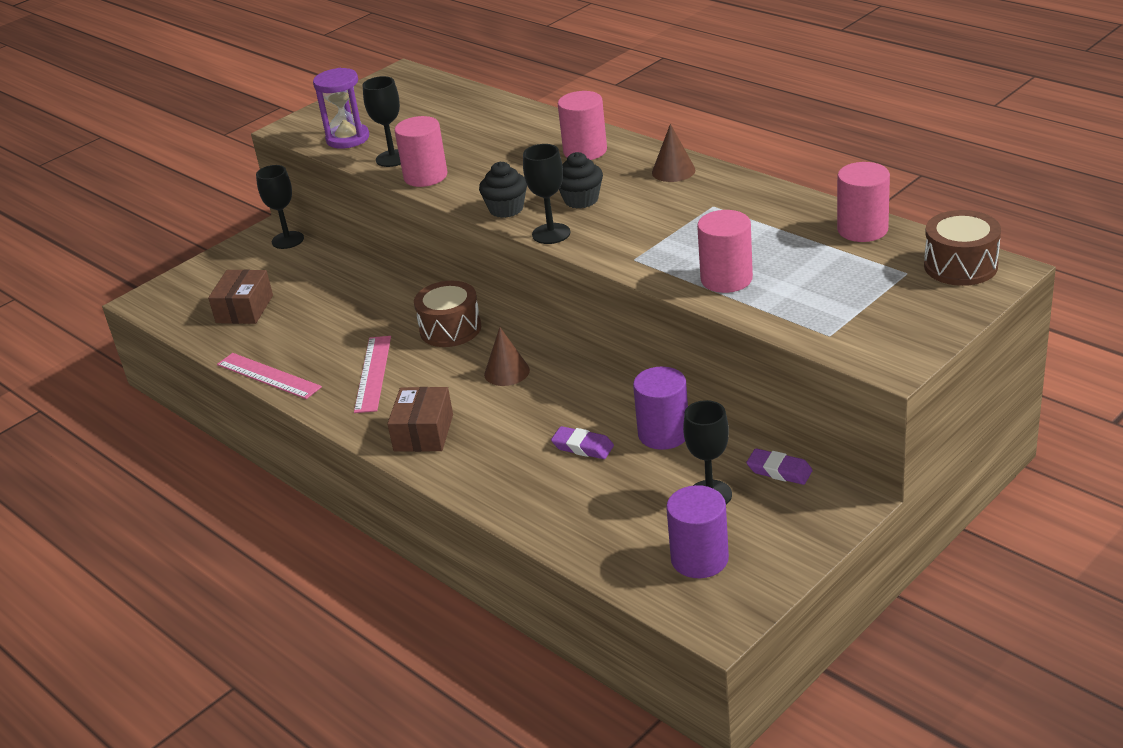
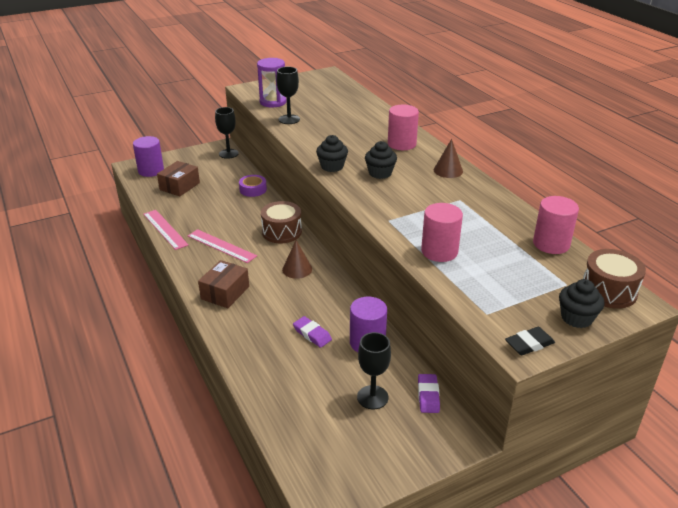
camera: 15 degrees right, 0 degrees up
(365, 282) = (253, 189): none -> purple tape
(373, 373) = (221, 246): pink ruler -> pink ruler turned 75 degrees counterclockwise
(425, 176) = (300, 134): pink cylinder -> none
(551, 234) = (348, 189): black goblet -> none
(699, 559) = (339, 443): purple cylinder -> purple cylinder (151, 171)
(779, 471) = (428, 396): purple eraser -> purple eraser turned 45 degrees clockwise
(899, 354) = (529, 344): none -> black eraser
(938, 308) = (576, 318): none -> black cupcake

